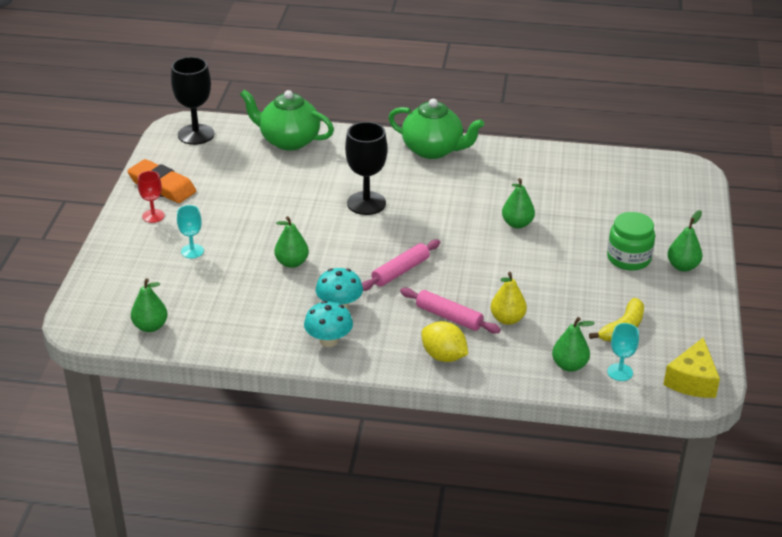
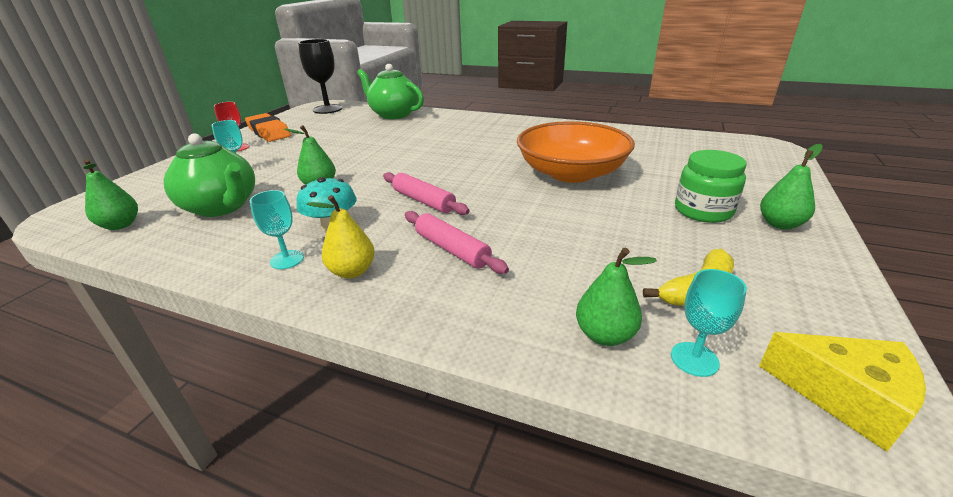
camera: 15 degrees right, 5 degrees down
(328, 340) = (287, 259): turquoise mushroom -> turquoise goblet
(366, 203) = (428, 150): black goblet -> none
(400, 271) = (424, 201): pink rolling pin -> pink rolling pin turned 75 degrees clockwise
(433, 150) = (510, 124): green teapot -> green teapot (222, 207)
(443, 356) = (417, 296): yellow lemon -> none
(507, 319) = (527, 260): yellow pear -> yellow pear (352, 271)
(517, 224) = (571, 173): green pear -> orange bowl
(692, 380) = (844, 397): yellow cheese -> yellow cheese turned 90 degrees counterclockwise

